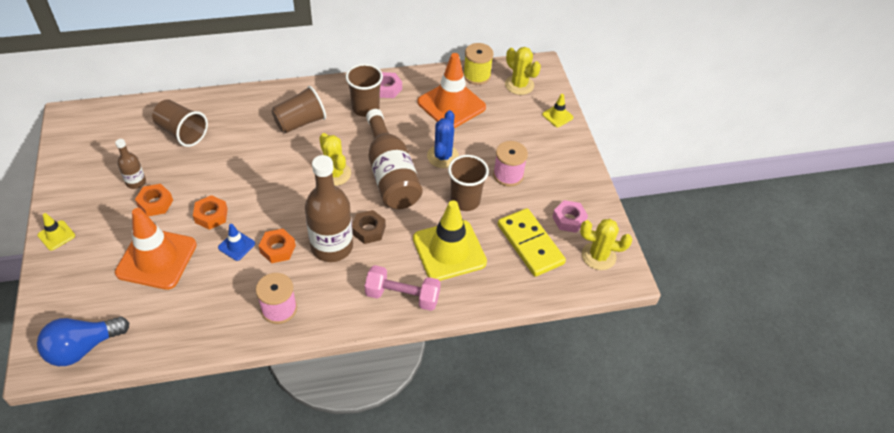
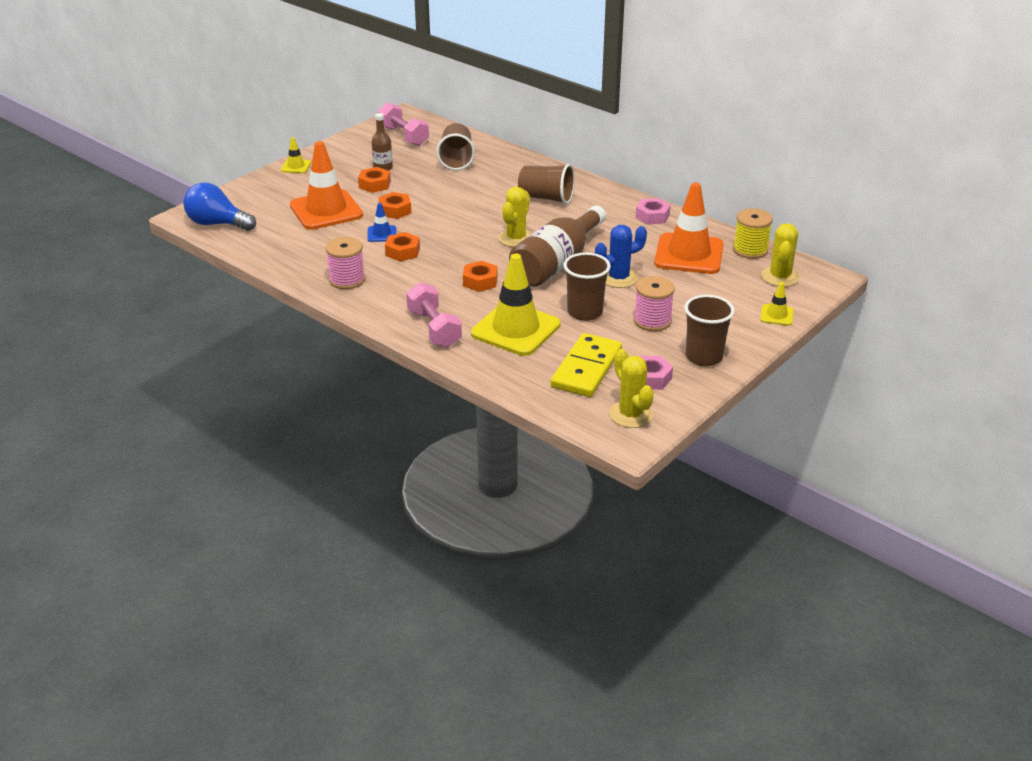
camera: 55 degrees right, 15 degrees down
(102, 138) = (403, 136): none -> pink dumbbell
(332, 246) = (439, 273): brown bottle -> none
(365, 108) = (612, 217): brown cup -> brown cup (704, 357)
(368, 230) = (480, 281): brown nut -> orange nut

